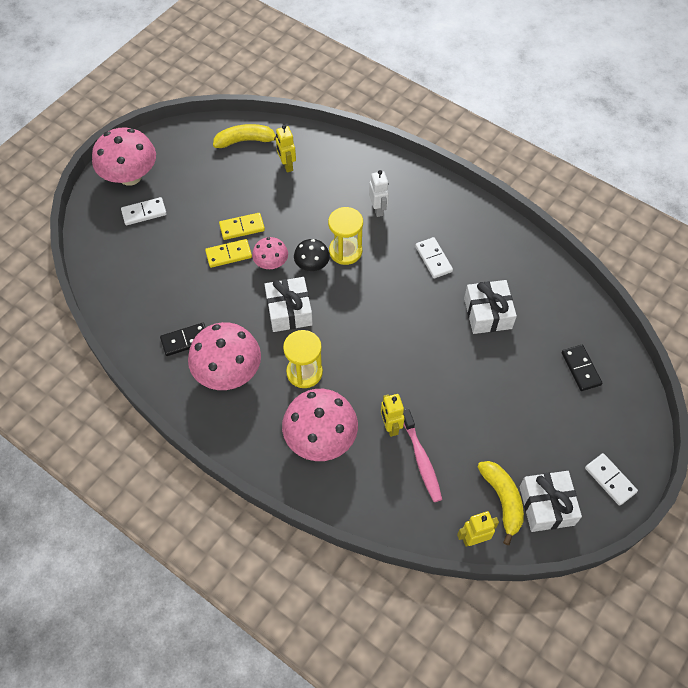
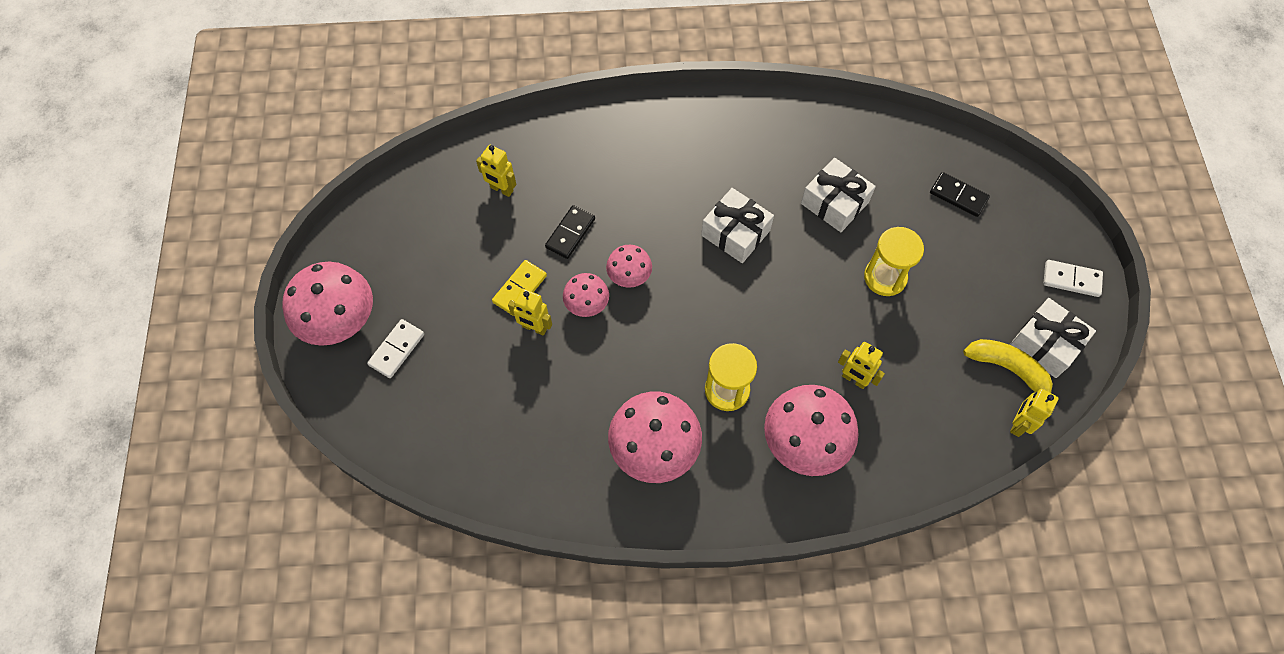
camera: 40 degrees left, 5 degrees up
(185, 340) = (579, 451): black domino -> black domino (570, 233)
(228, 255) = (534, 328): yellow domino -> yellow robot
(246, 141) = (431, 192): yellow banana -> none
(289, 311) = (652, 340): white gift -> white gift (735, 233)
(312, 265) = (629, 276): black mushroom -> pink mushroom
(345, 251) = (648, 238): yellow hourglass -> yellow hourglass (885, 277)
(378, 209) = (638, 172): white robot -> none
(421, 459) = (909, 388): pink toothbrush -> none
(433, 259) = (737, 185): white domino -> none

